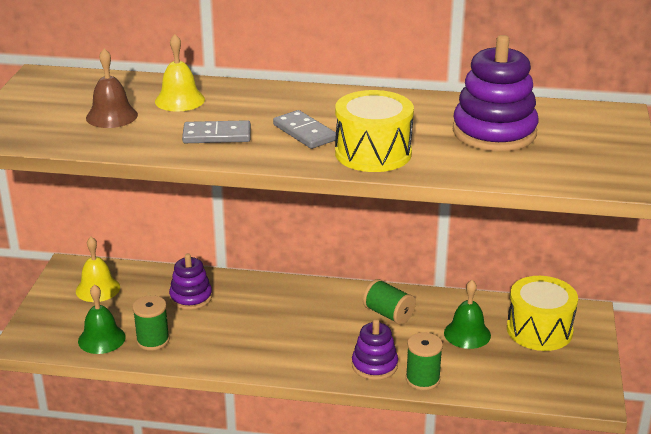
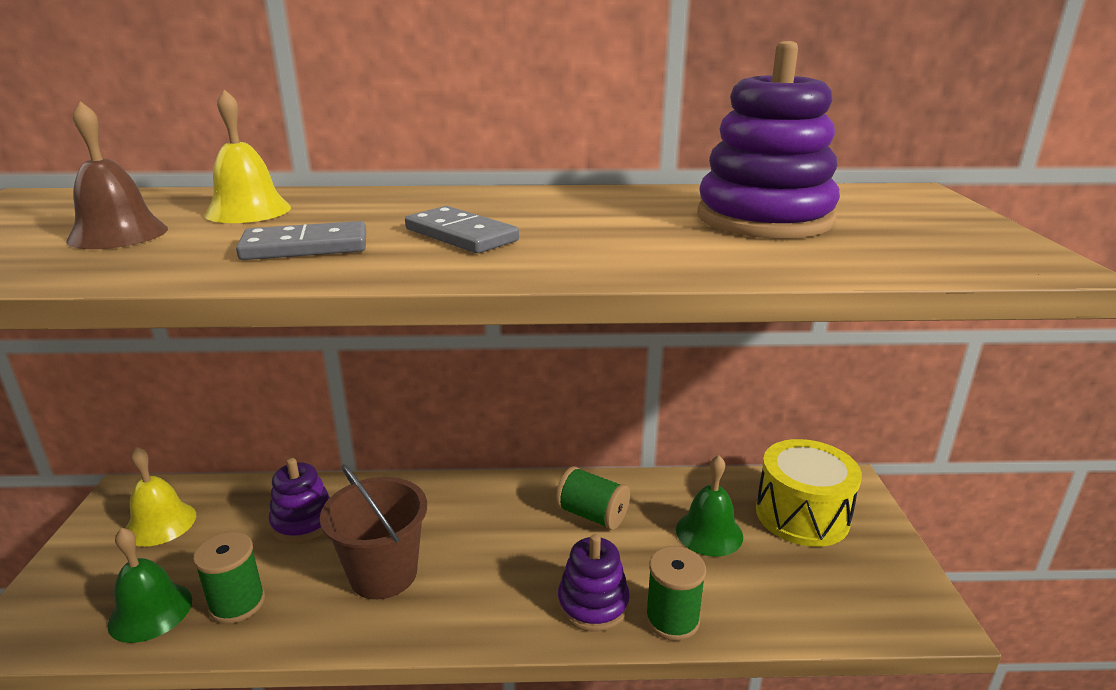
camera: 10 degrees left, 5 degrees down
(243, 334) = (383, 574): none -> brown bucket
(373, 153) = (587, 253): yellow drum -> none

